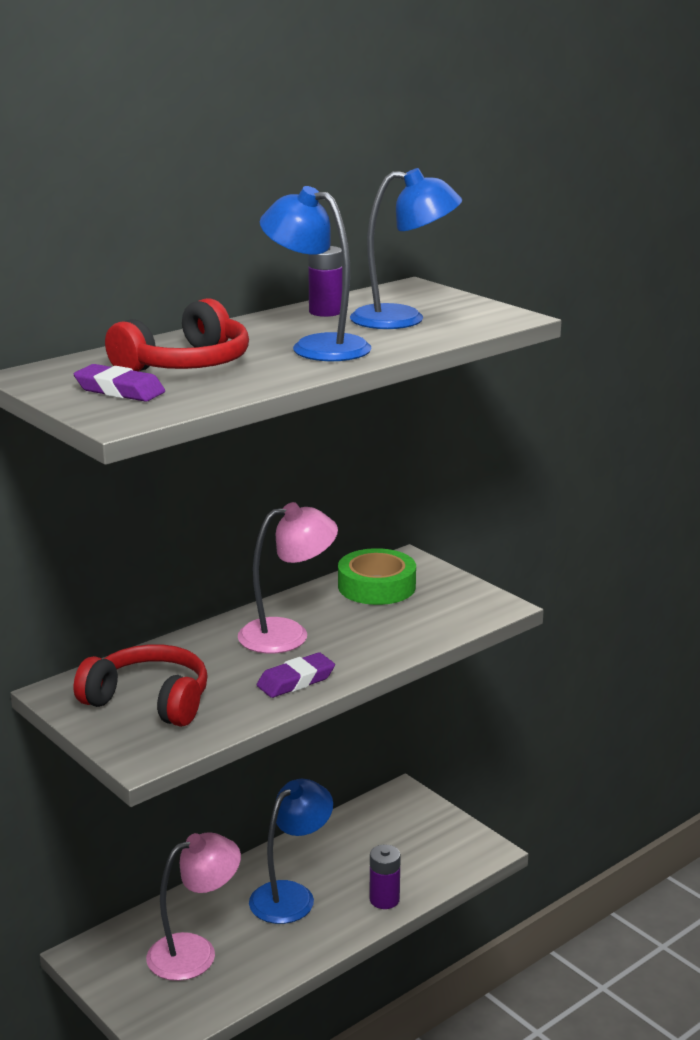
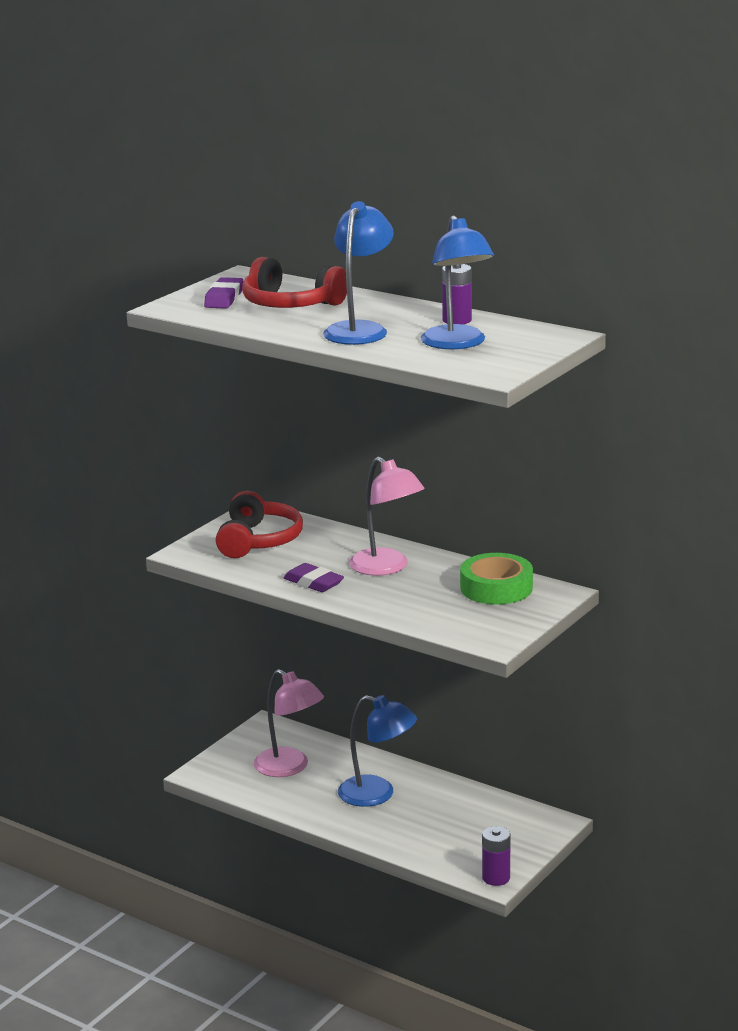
camera: 75 degrees right, 0 degrees up
(384, 899) = (394, 838): purple battery -> purple battery (496, 878)

